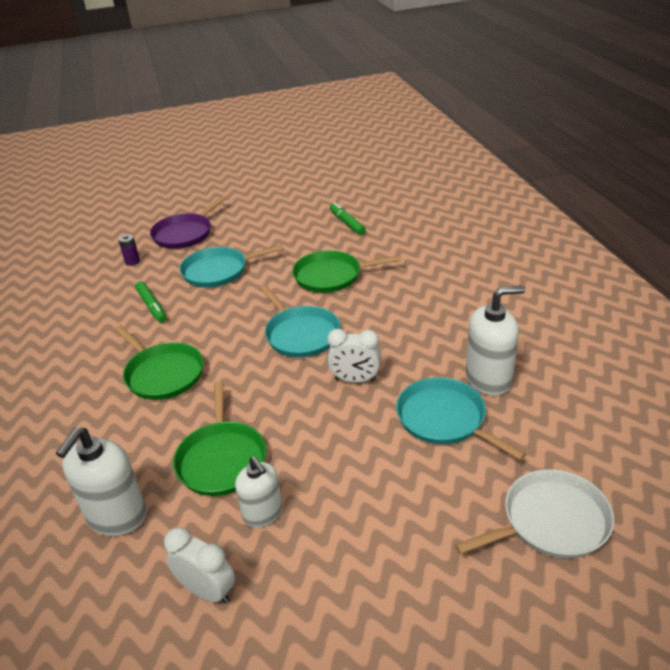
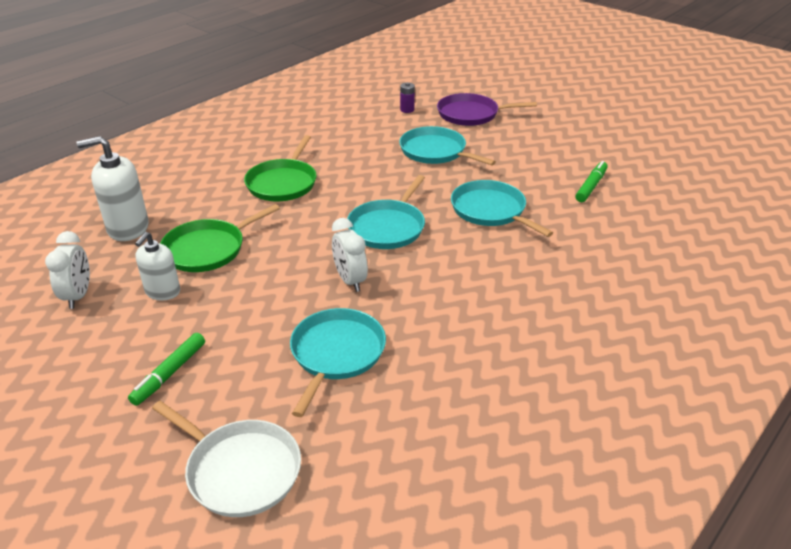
camera: 55 degrees right, 0 degrees up
(152, 306) = (359, 143): green marker -> green marker (169, 373)
(331, 276) = (491, 211): green pan -> turquoise pan
(488, 379) = (419, 365): white soap dispenser -> none

